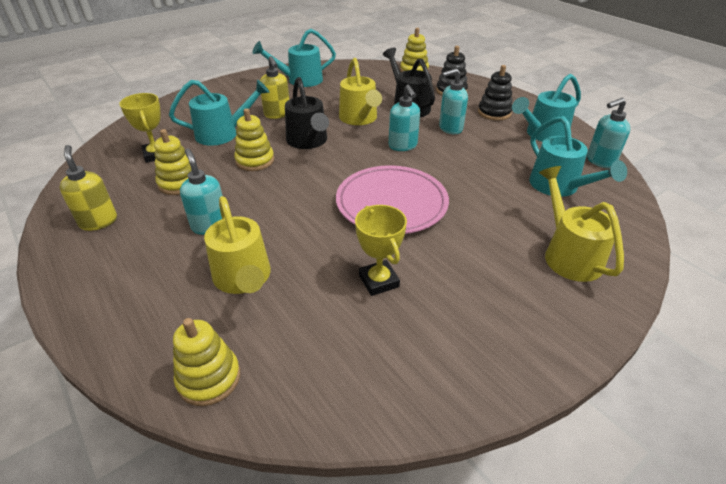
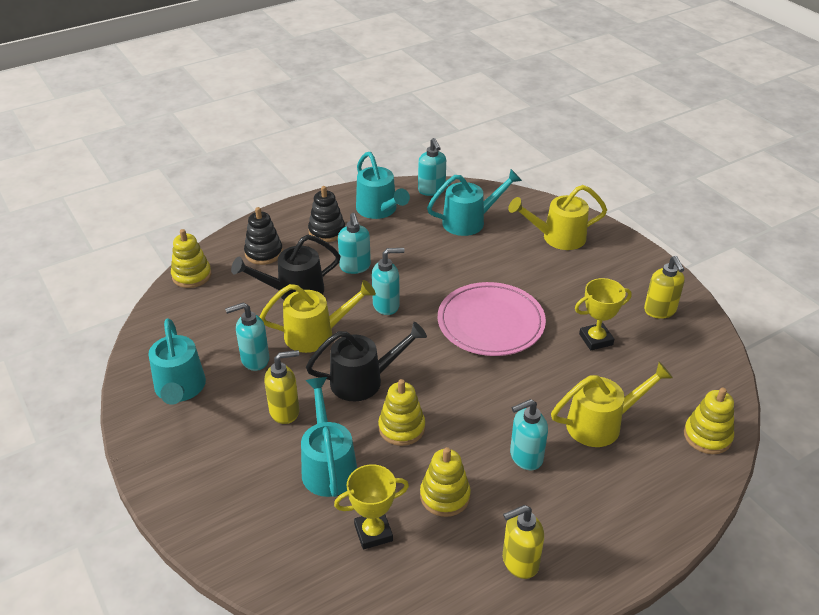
camera: 85 degrees left, 0 degrees up
(329, 99) = (254, 360): none -> turquoise soap dispenser
(449, 351) = (660, 311): none -> yellow soap dispenser

